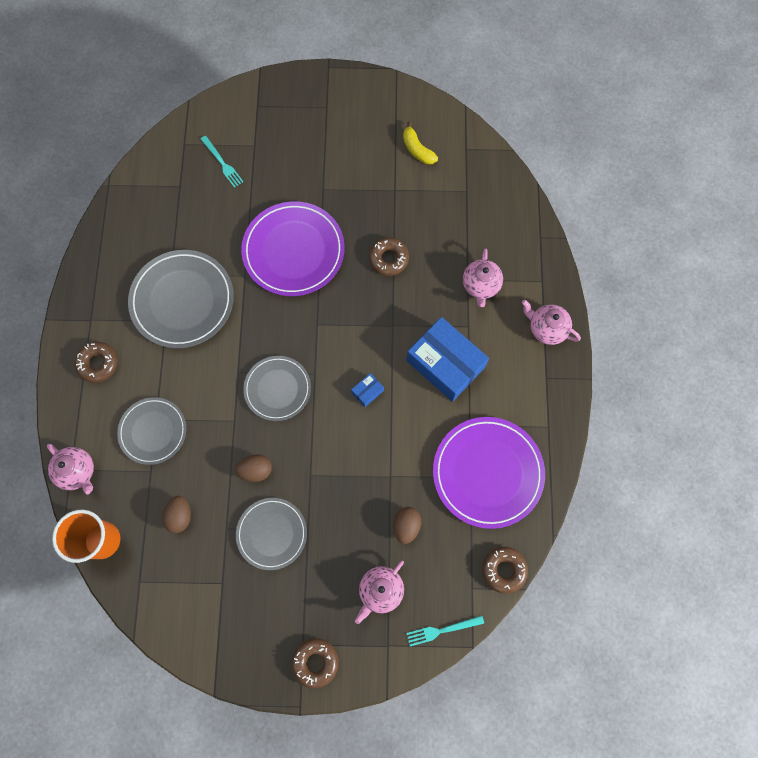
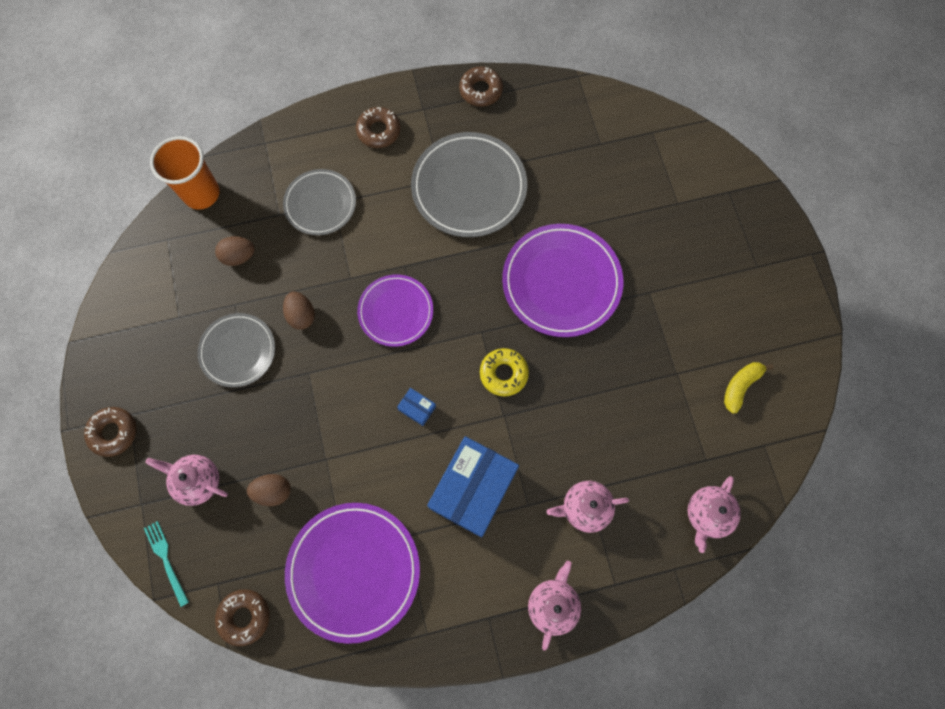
camera: 75 degrees right, 0 degrees up
(77, 472) = (264, 149): pink teapot -> pink teapot (707, 514)
(222, 163) = (643, 177): turquoise fork -> none
(277, 389) = (395, 311): grey plate -> purple plate
(358, 316) = (503, 374): none -> yellow donut
(388, 259) = (585, 389): brown donut -> brown donut (481, 90)

